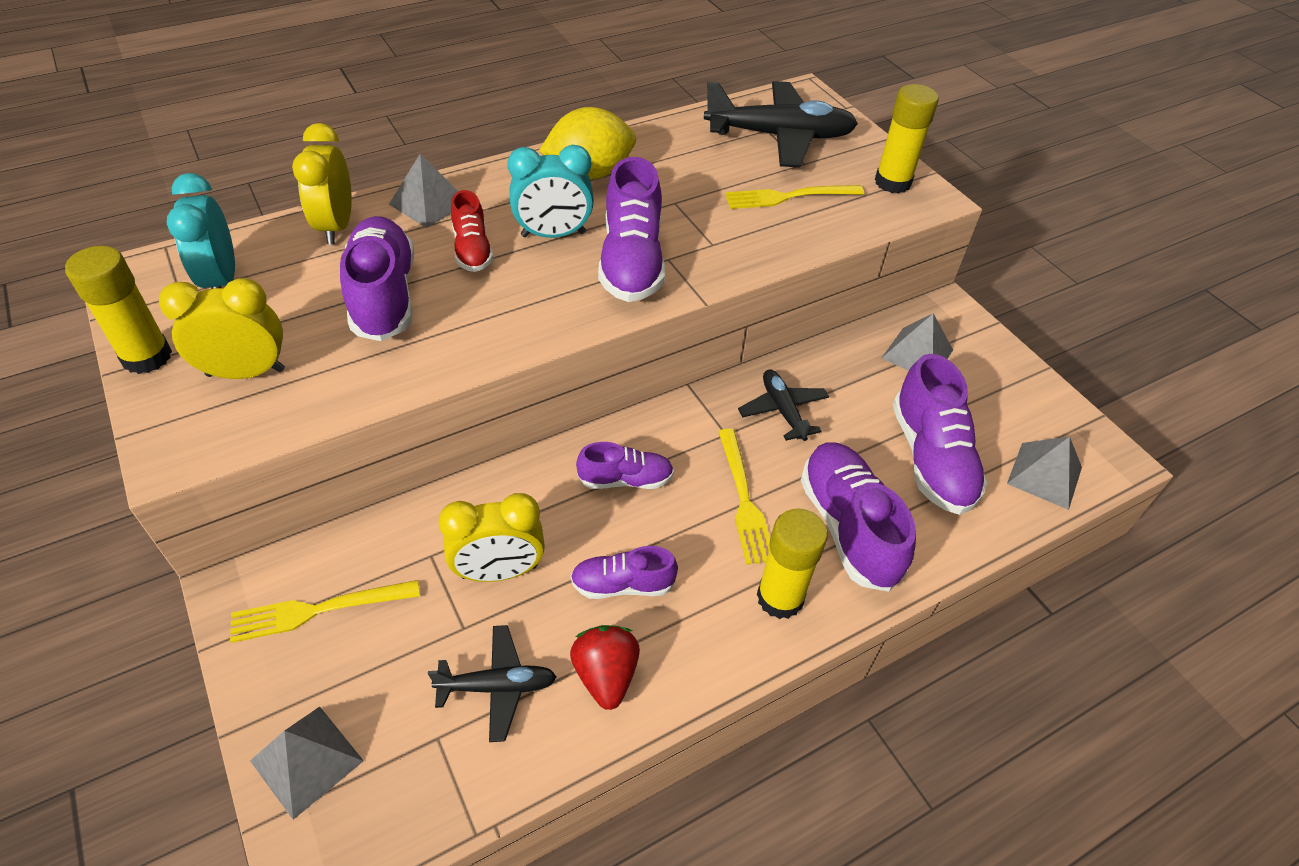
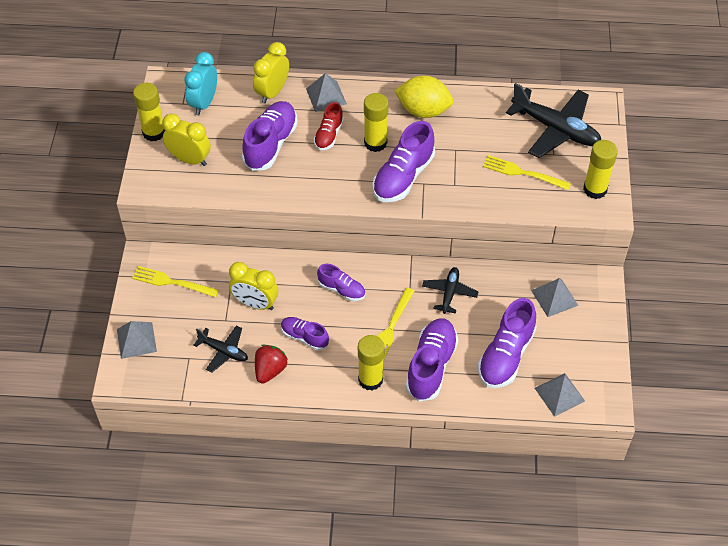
camera: 35 degrees right, 5 degrees up
(553, 234) = (375, 143): turquoise clock -> yellow glue stick

